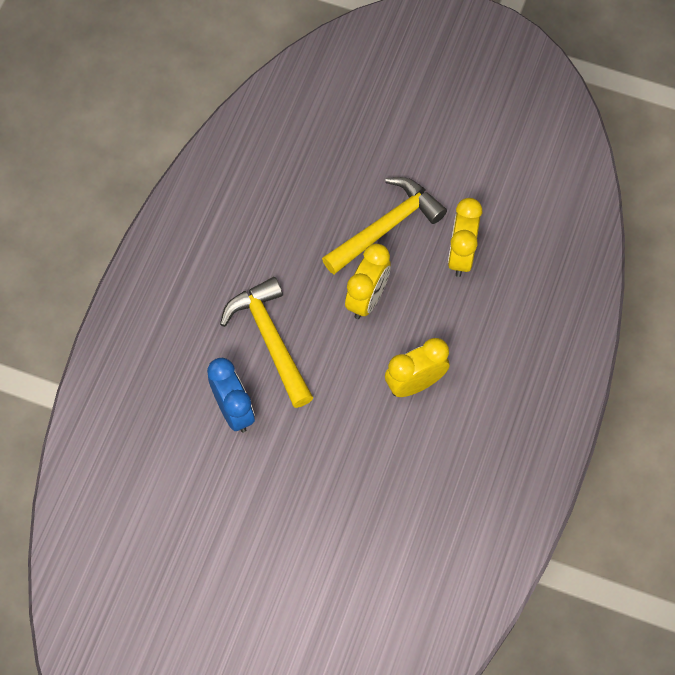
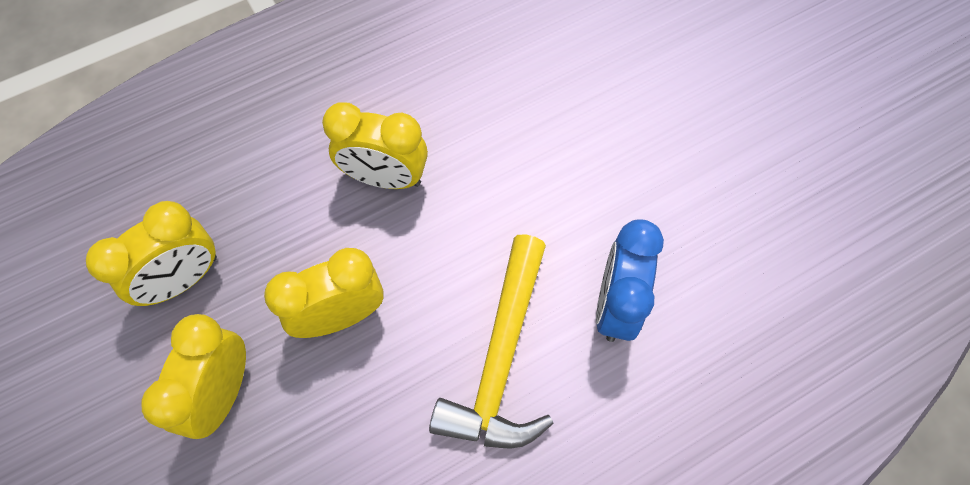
camera: 140 degrees left, 0 degrees up
(386, 226) = (223, 392): yellow hammer -> yellow clock

